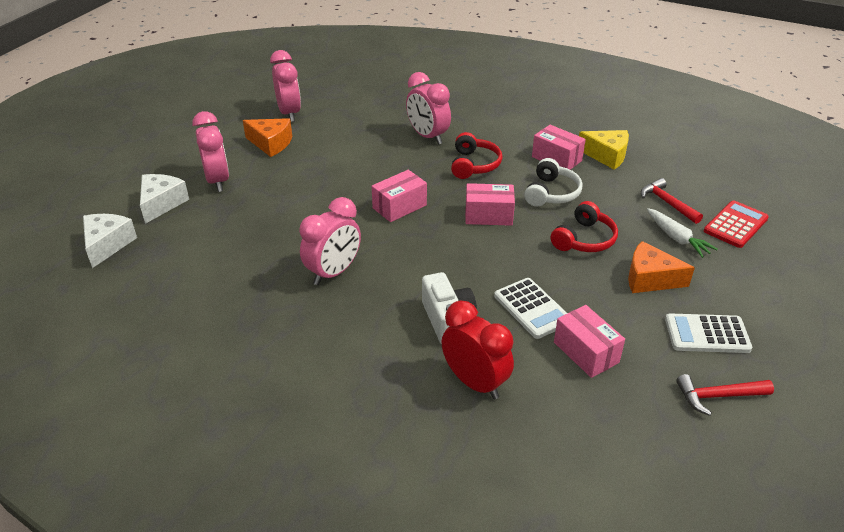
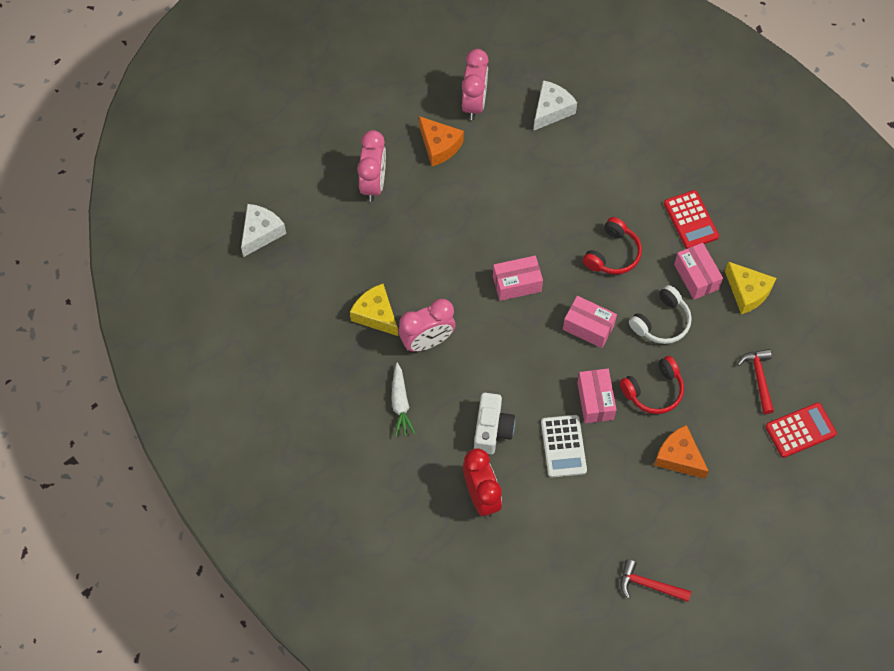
camera: 25 degrees right, 25 degrees up
(161, 203) = (317, 196): white cheese -> white cheese (551, 110)
(266, 269) = (376, 315): none -> yellow cheese
(428, 136) = (591, 194): pink clock -> none
(523, 129) = (691, 220): none -> red calculator
(586, 352) = (578, 505): pink box -> pink box (595, 401)
(677, 238) = (735, 423): white carrot -> white carrot (400, 403)
(707, 334) = (683, 530): white calculator -> none

